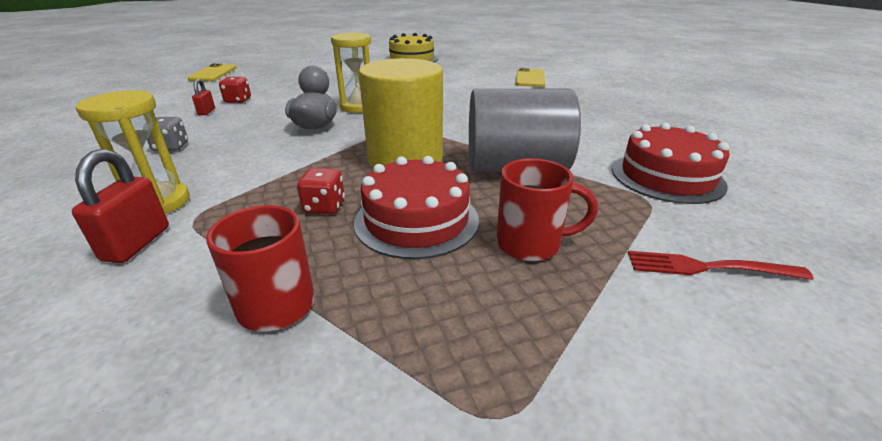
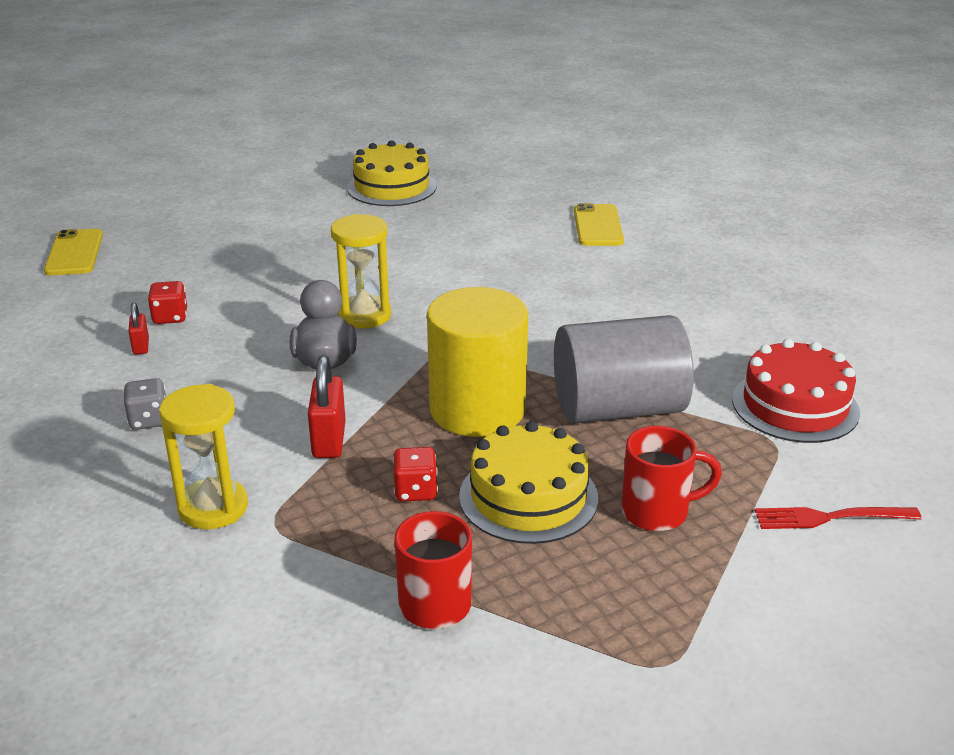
camera: 10 degrees left, 0 degrees up
(136, 243) = (236, 560): red padlock -> red padlock (329, 440)
(416, 220) = (528, 497): red cake -> yellow cake

